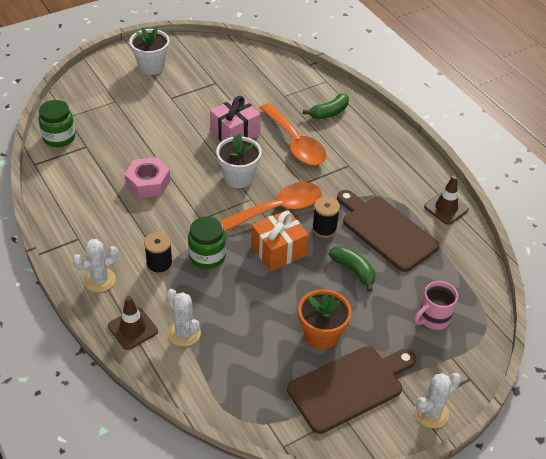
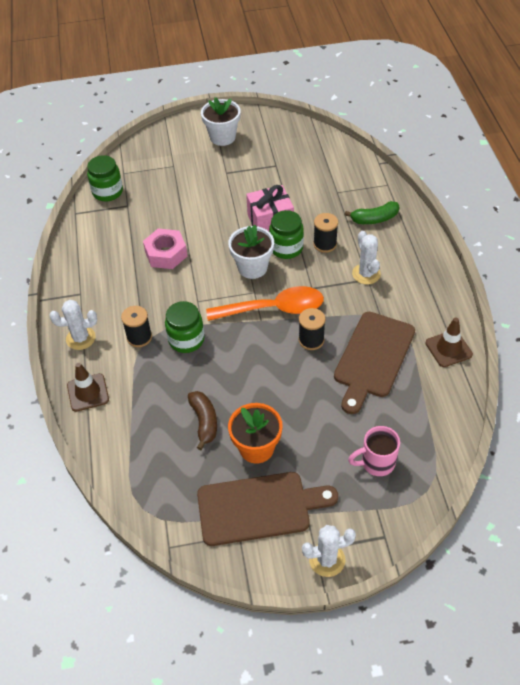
camera: 25 degrees right, 5 degrees up
(184, 333) = (131, 410): white cactus -> white cactus (366, 274)
(261, 325) = (204, 421): none -> brown banana
(262, 154) = (286, 248): none -> green jar
(278, 250) = (256, 351): orange gift -> none
(295, 143) = (325, 244): orange spoon -> black spool
(353, 270) = (320, 390): green banana -> none
(386, 231) = (373, 358): brown cutting board -> brown cutting board turned 135 degrees counterclockwise

